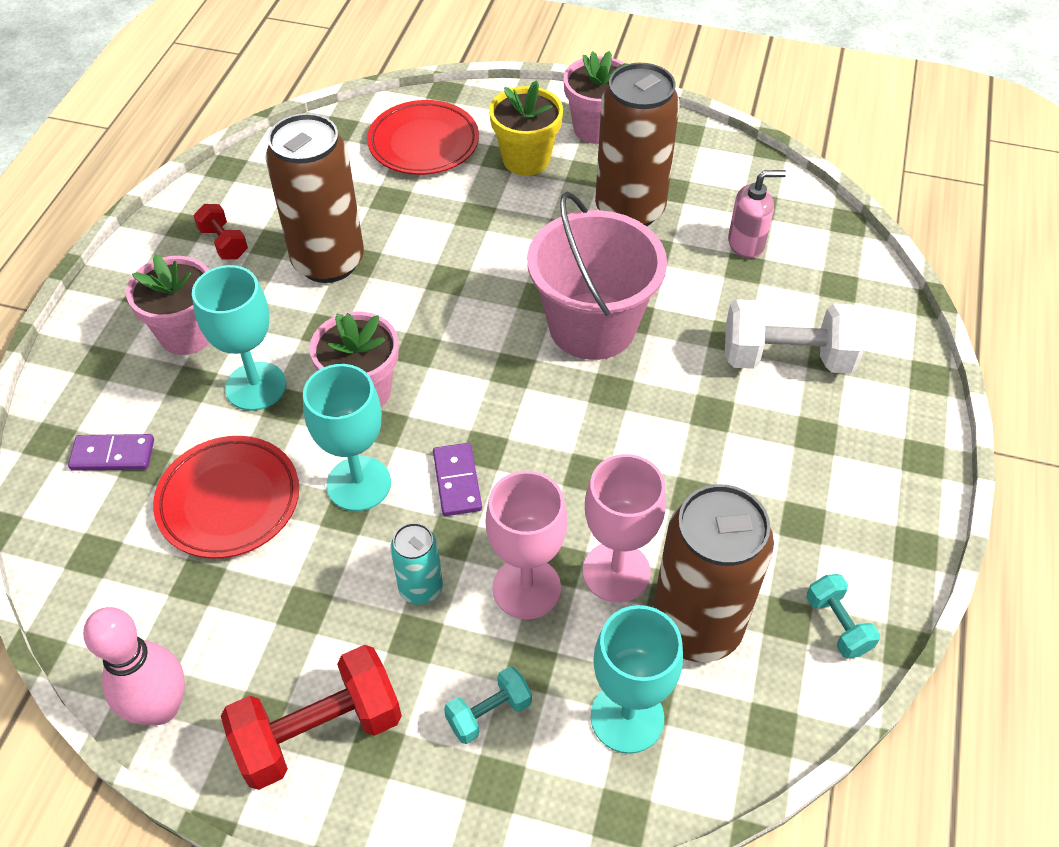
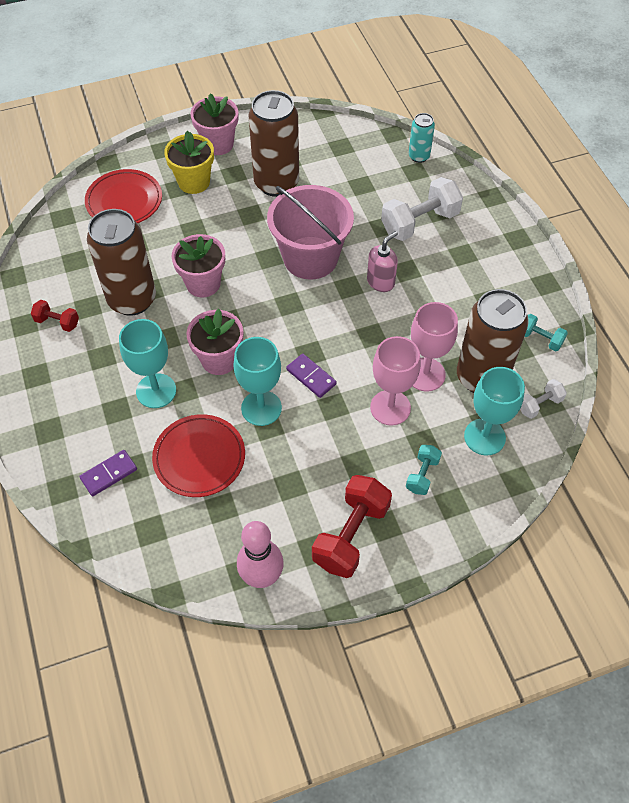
camera: 35 degrees left, 5 degrees up
(187, 334) = (87, 385): pink flower pot -> pink flower pot (203, 284)
(421, 588) = (339, 439): turquoise can -> turquoise can (419, 156)
(746, 244) = (352, 172): pink soap dispenser -> pink soap dispenser (381, 282)
(753, 723) = (539, 405): none -> white dumbbell

